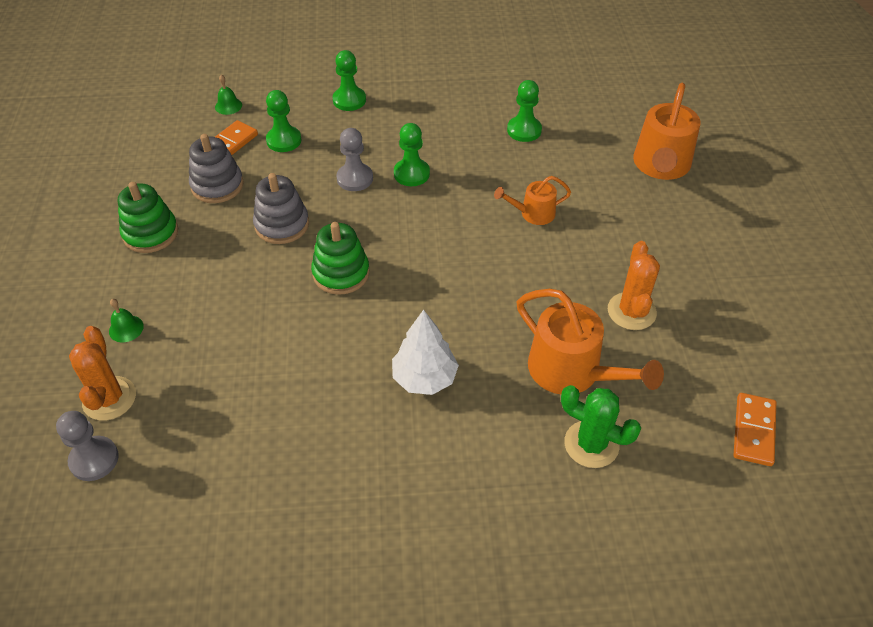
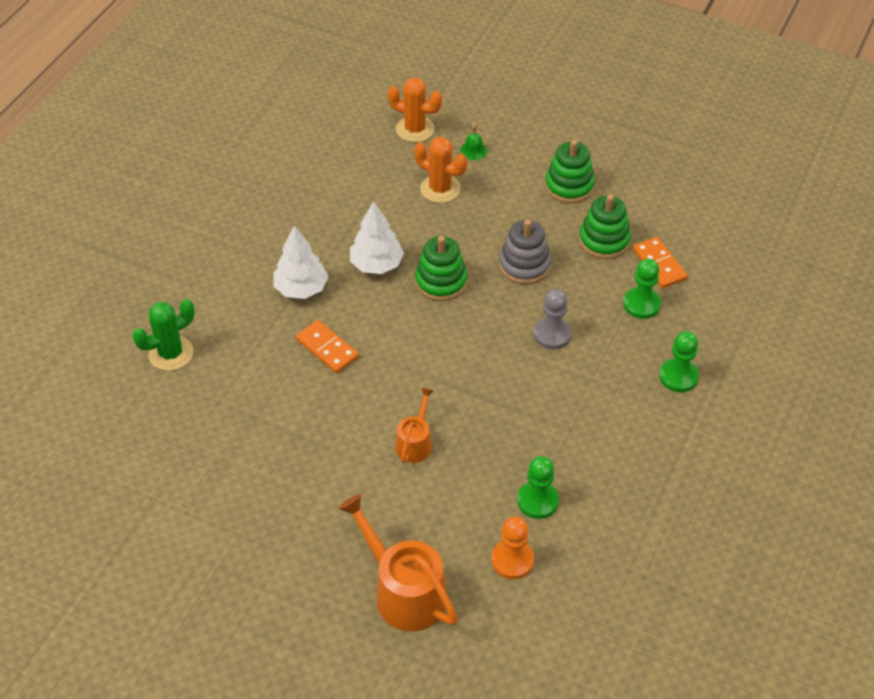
camera: 120 degrees right, 0 degrees up
(94, 459) = (371, 113): grey pawn -> none
(217, 185) = (604, 241): grey stacking toy -> green stacking toy
(228, 106) = (723, 282): green bell -> none
(350, 332) = (376, 264): none -> white tree
(411, 174) = (531, 378): green pawn -> none
(572, 371) = (235, 376): orange watering can -> none
(583, 125) = (512, 560): none -> orange pawn
(631, 311) = (255, 449): orange cactus -> orange cactus (440, 189)
(754, 431) = (95, 456): orange domino -> orange domino (327, 348)

